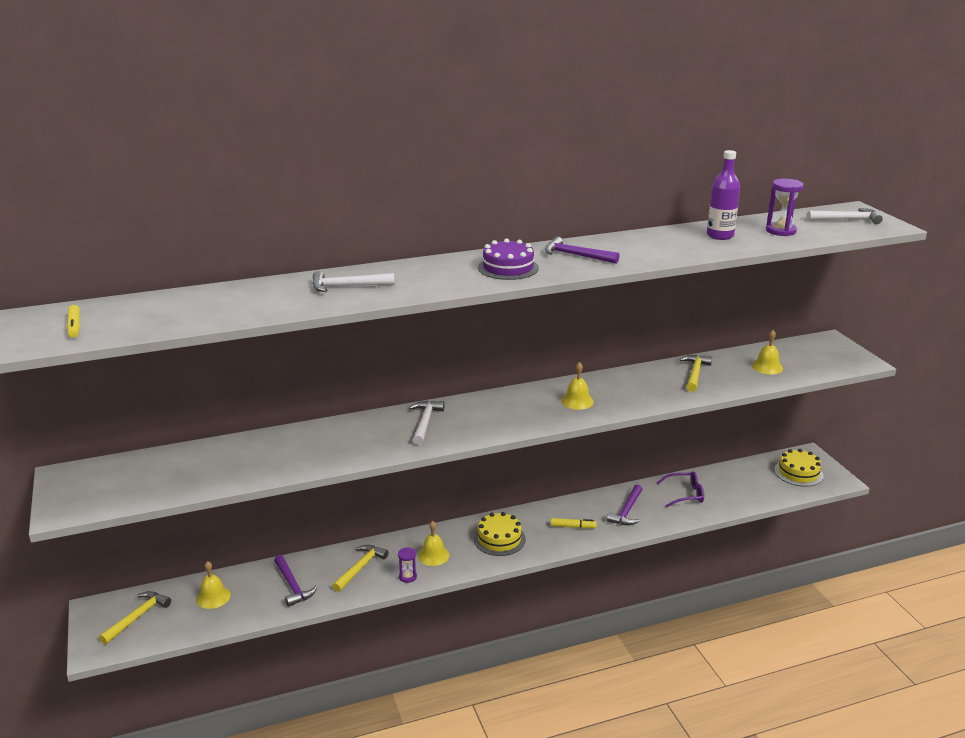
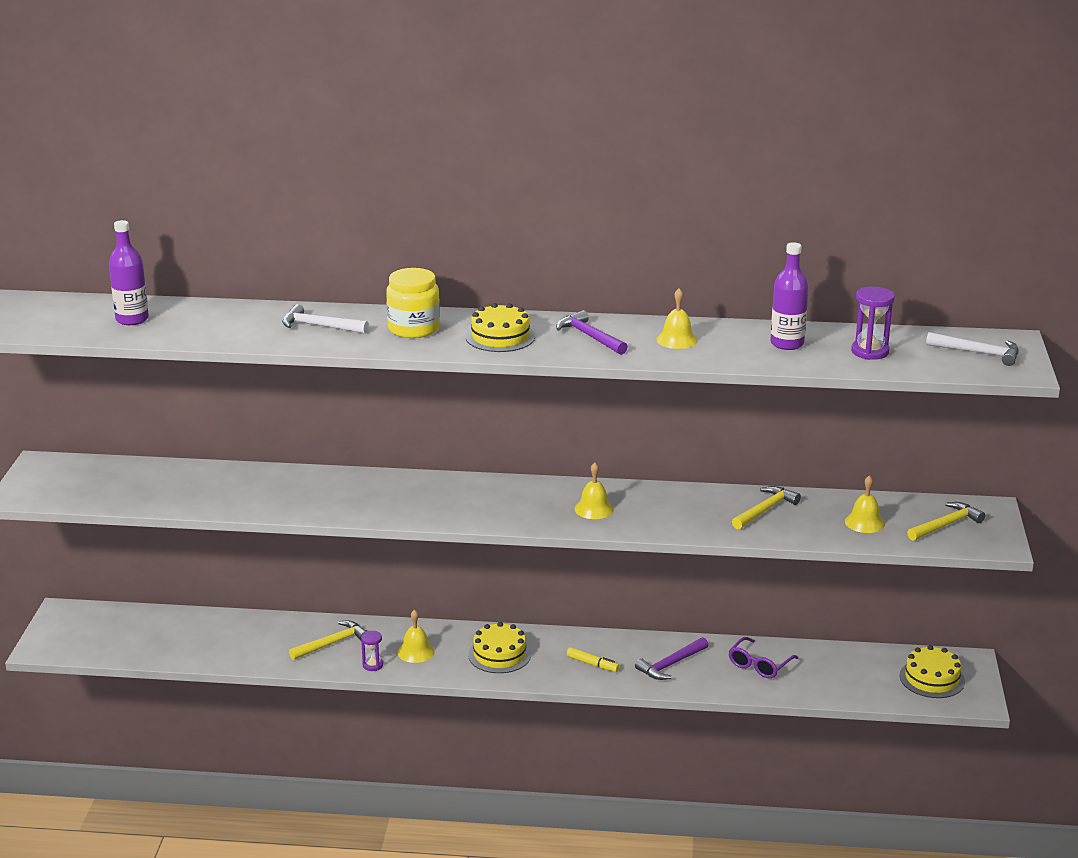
camera: 25 degrees right, 0 degrees up
(74, 326) = (48, 319): yellow marker -> none
(138, 617) = (94, 630): yellow hammer -> yellow hammer (946, 525)
(163, 312) = (132, 319): none -> purple bottle
(213, 597) = (173, 631): yellow bell -> yellow bell (677, 340)
(292, 586) = (253, 642): purple hammer -> none
(425, 422) = (410, 493): white hammer -> none
(430, 274) = (414, 329): none -> yellow jar
(508, 268) = (500, 337): purple cake -> yellow cake
(685, 494) = (759, 665): purple glasses -> purple glasses turned 105 degrees clockwise

